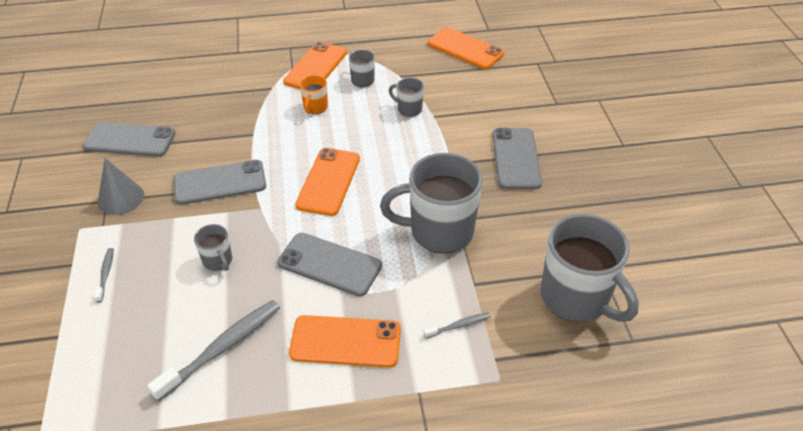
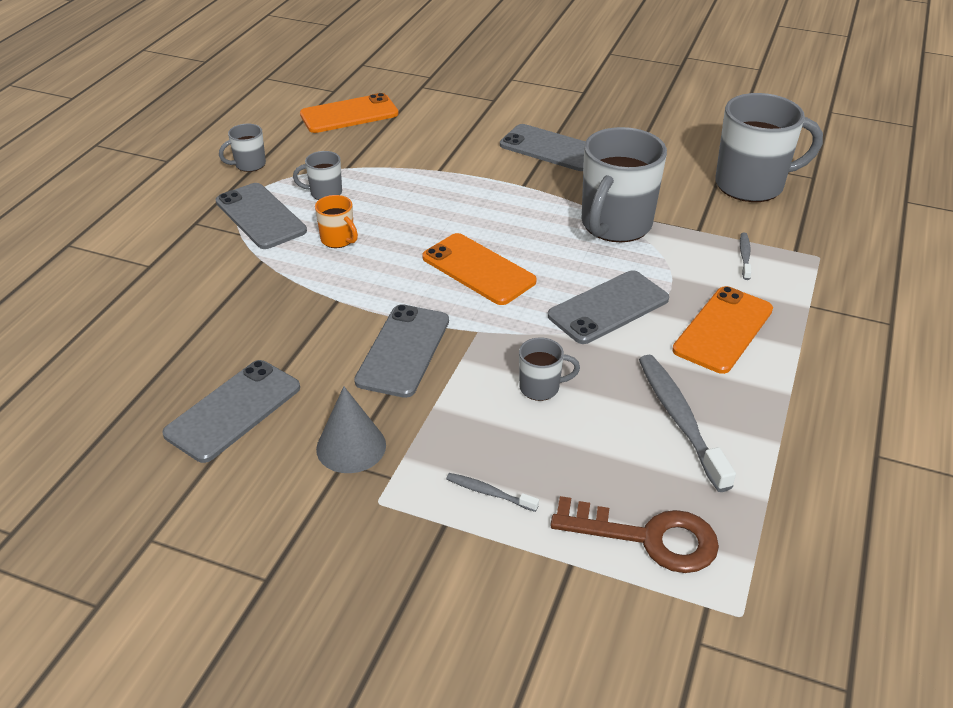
camera: 60 degrees left, 5 degrees down
(94, 368) = (648, 537): none -> brown key
(315, 67) = (260, 216): orange phone -> grey phone
(408, 109) = (411, 181): grey mug -> grey mug (249, 165)

